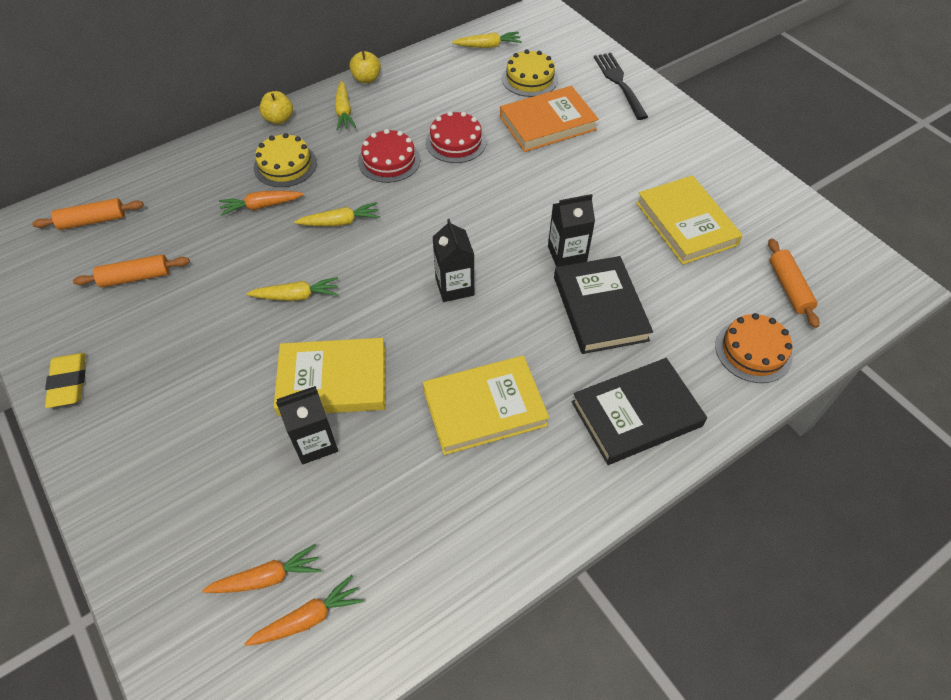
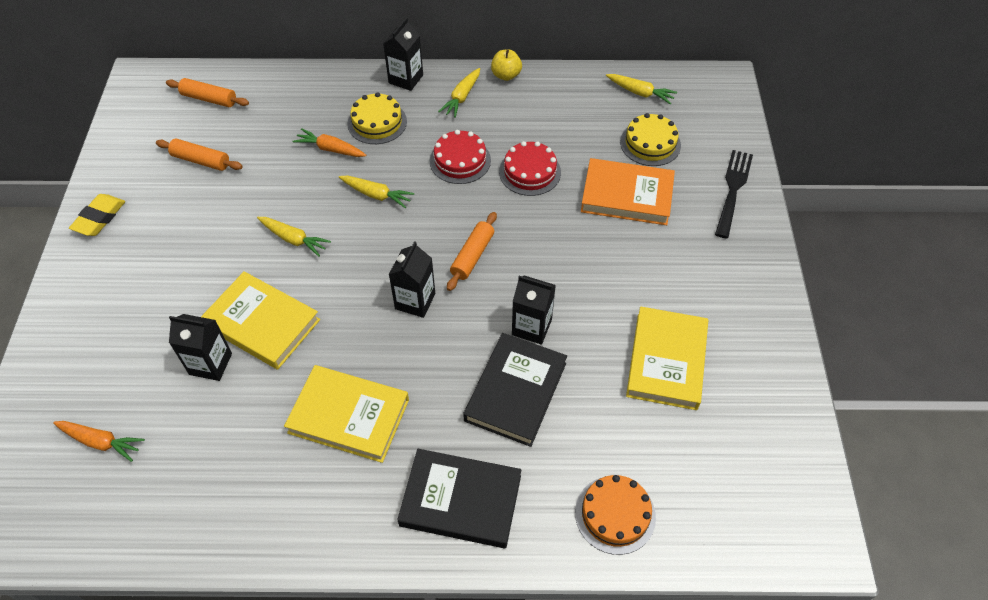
camera: 35 degrees right, 0 degrees up
(279, 119) = (406, 79): yellow apple -> black carton
(308, 618) = (101, 489): orange carrot -> none
(789, 288) = (707, 479): orange rolling pin -> orange rolling pin (472, 256)

